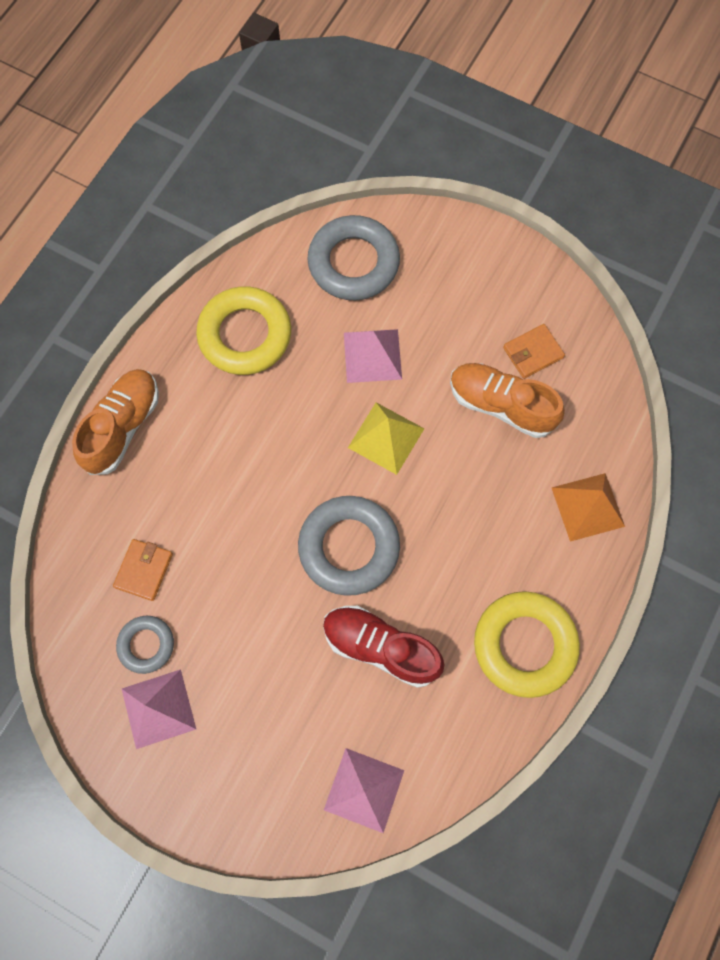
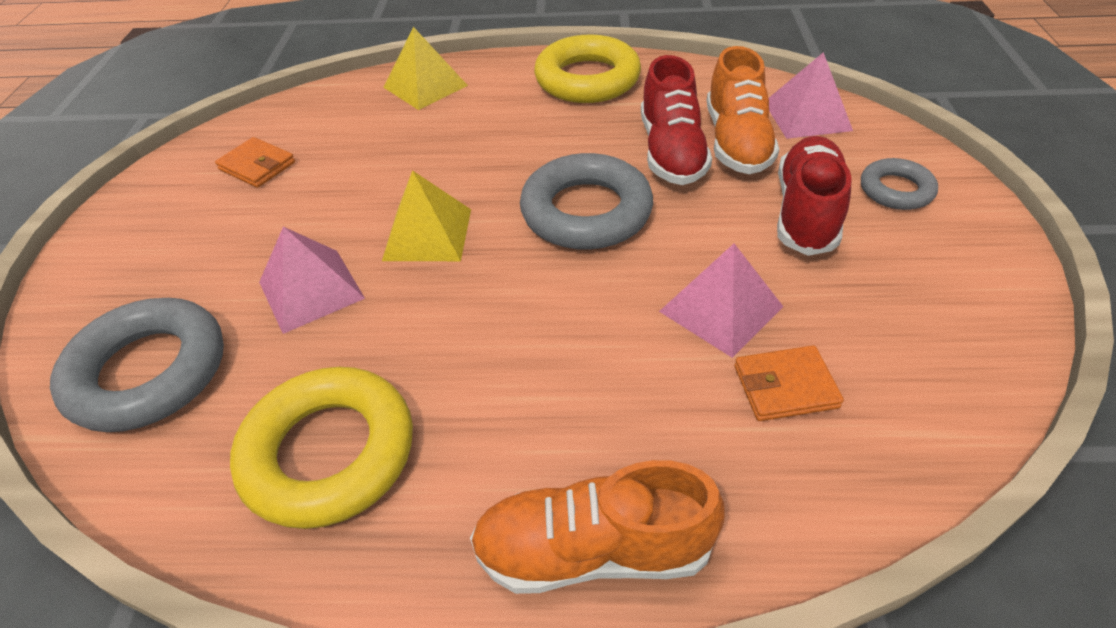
camera: 115 degrees left, 25 degrees down
(146, 645) = (868, 332): grey ring -> grey ring (896, 190)
(158, 708) = (919, 284): pink pyramid -> pink pyramid (721, 309)
(259, 693) = (806, 212): none -> red shoe
(501, 405) = (337, 166): orange shoe -> orange shoe (736, 142)
(587, 506) = (425, 86): orange pyramid -> yellow pyramid

